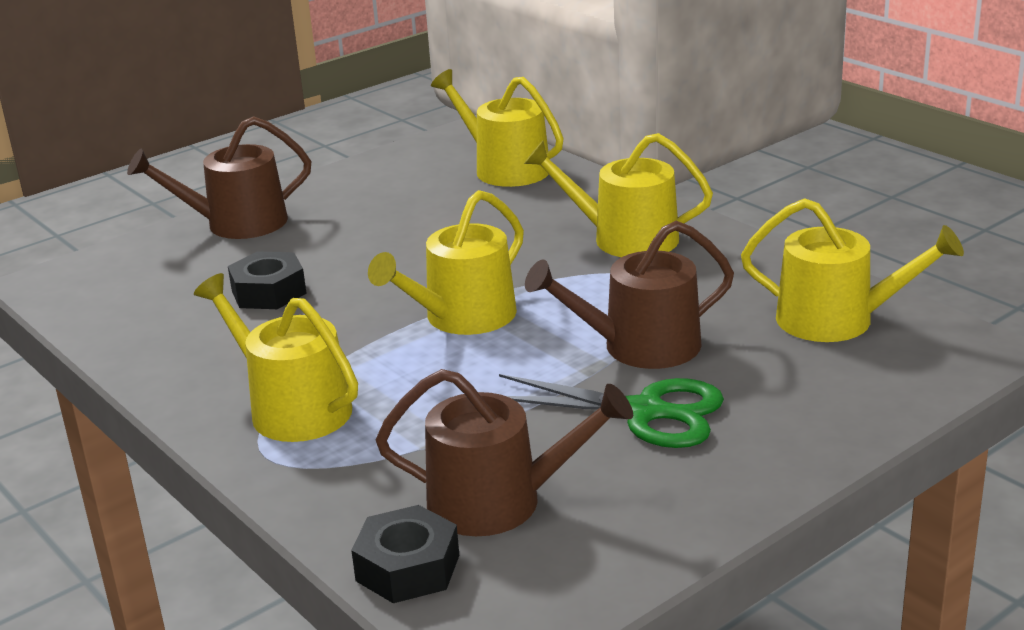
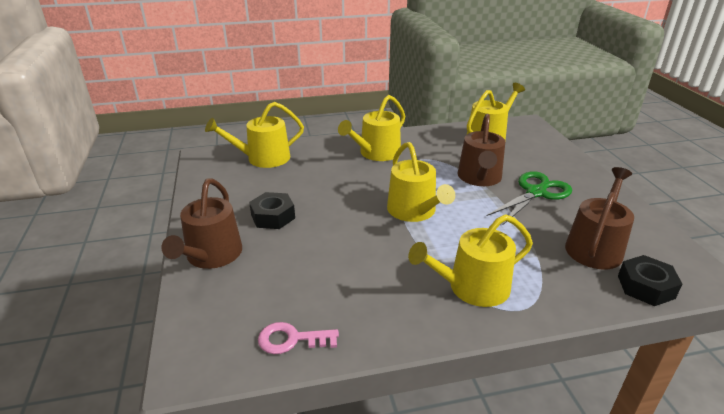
camera: 65 degrees left, 5 degrees up
(115, 318) = (292, 339): none -> pink key
(268, 292) = (322, 264): black nut -> black nut (273, 216)

